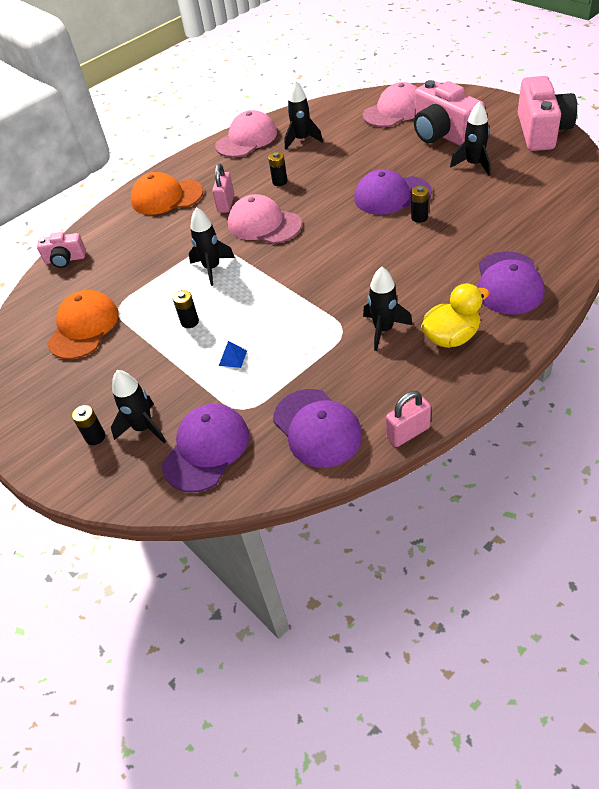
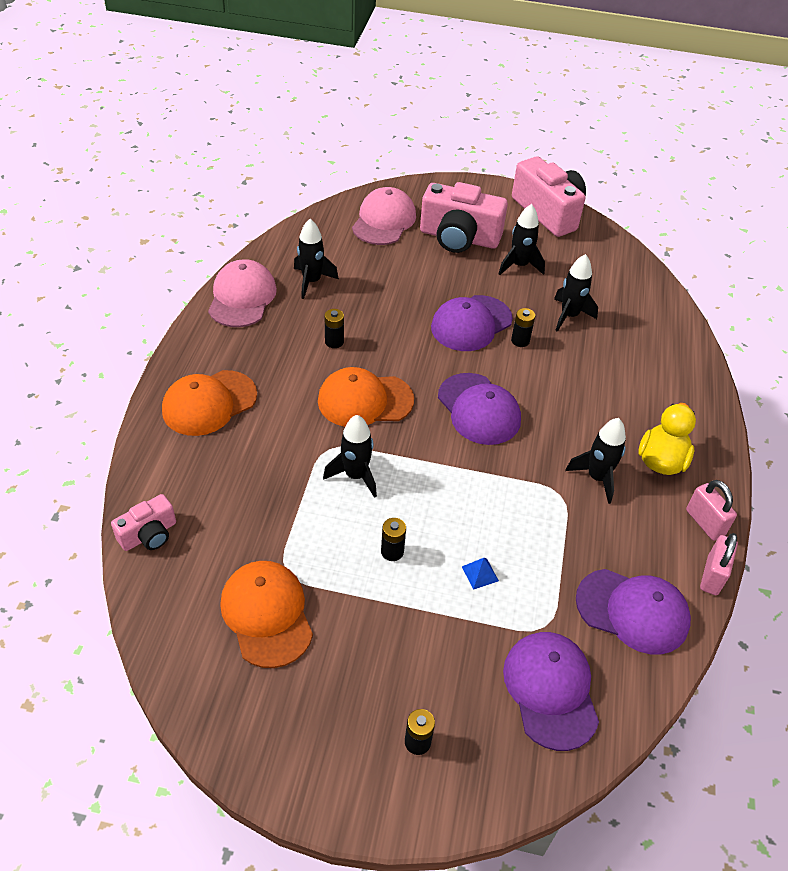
camera: 45 degrees left, 0 degrees up
(144, 428) = (462, 702): black rocket -> black rocket (569, 316)
(226, 204) = (295, 389): pink padlock -> pink padlock (704, 523)
(264, 224) = (365, 400): pink cap -> orange cap
(508, 283) = (659, 386): purple cap -> purple cap (479, 409)

